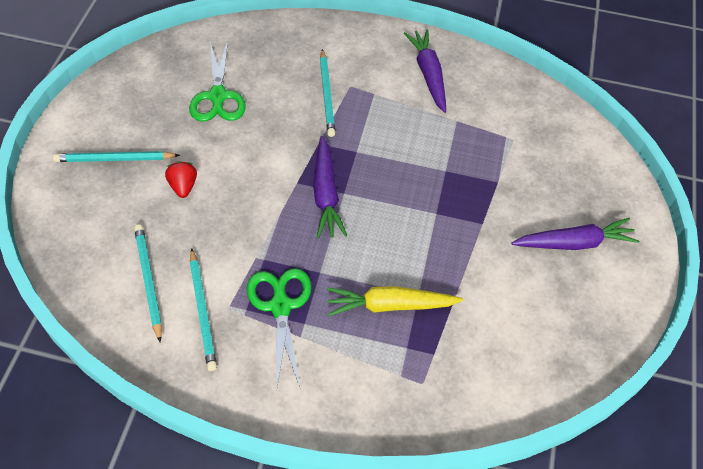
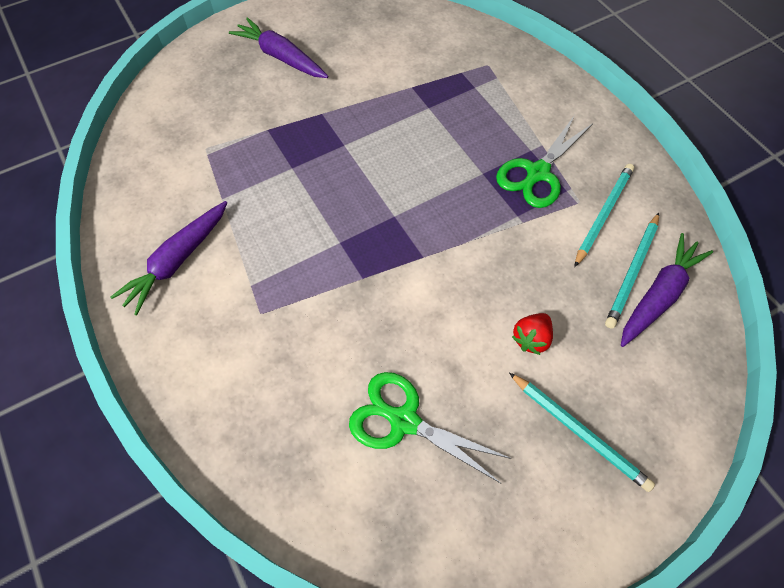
camera: 130 degrees left, 5 degrees up
(218, 97) = (402, 420): green scissors -> green scissors turned 105 degrees counterclockwise
(326, 194) = (410, 226): purple carrot -> purple carrot (659, 295)
(327, 95) = (293, 322): turquoise pencil -> none
(389, 305) = (456, 116): yellow carrot -> none

